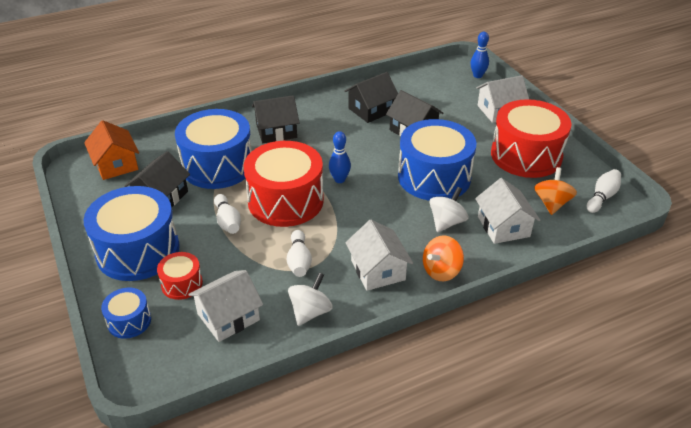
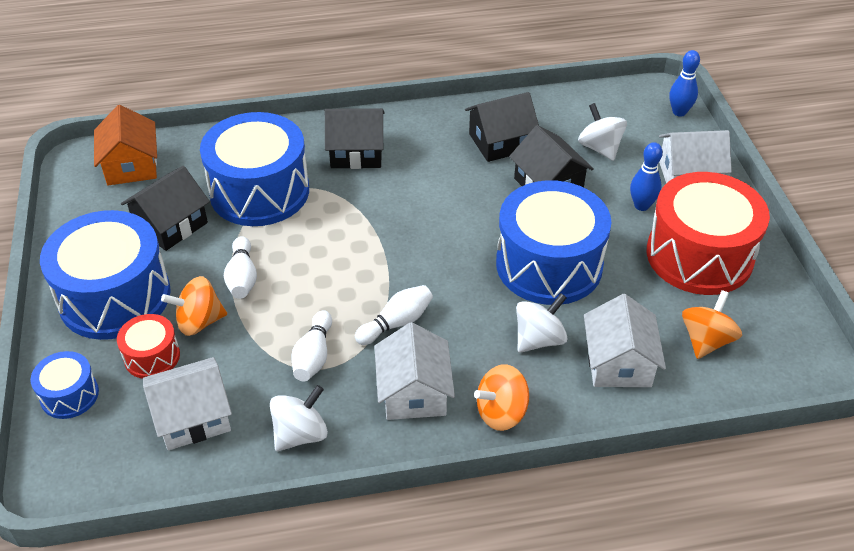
camera: 15 degrees right, 5 degrees up
(208, 255) = (199, 322): none -> orange spinning top
(285, 201) = (329, 261): red drum -> none
(339, 179) = (414, 243): blue bowling pin -> blue bowling pin (641, 205)
(437, 104) = (600, 148): none -> white spinning top
(602, 197) = (788, 346): white bowling pin -> white bowling pin (396, 323)

